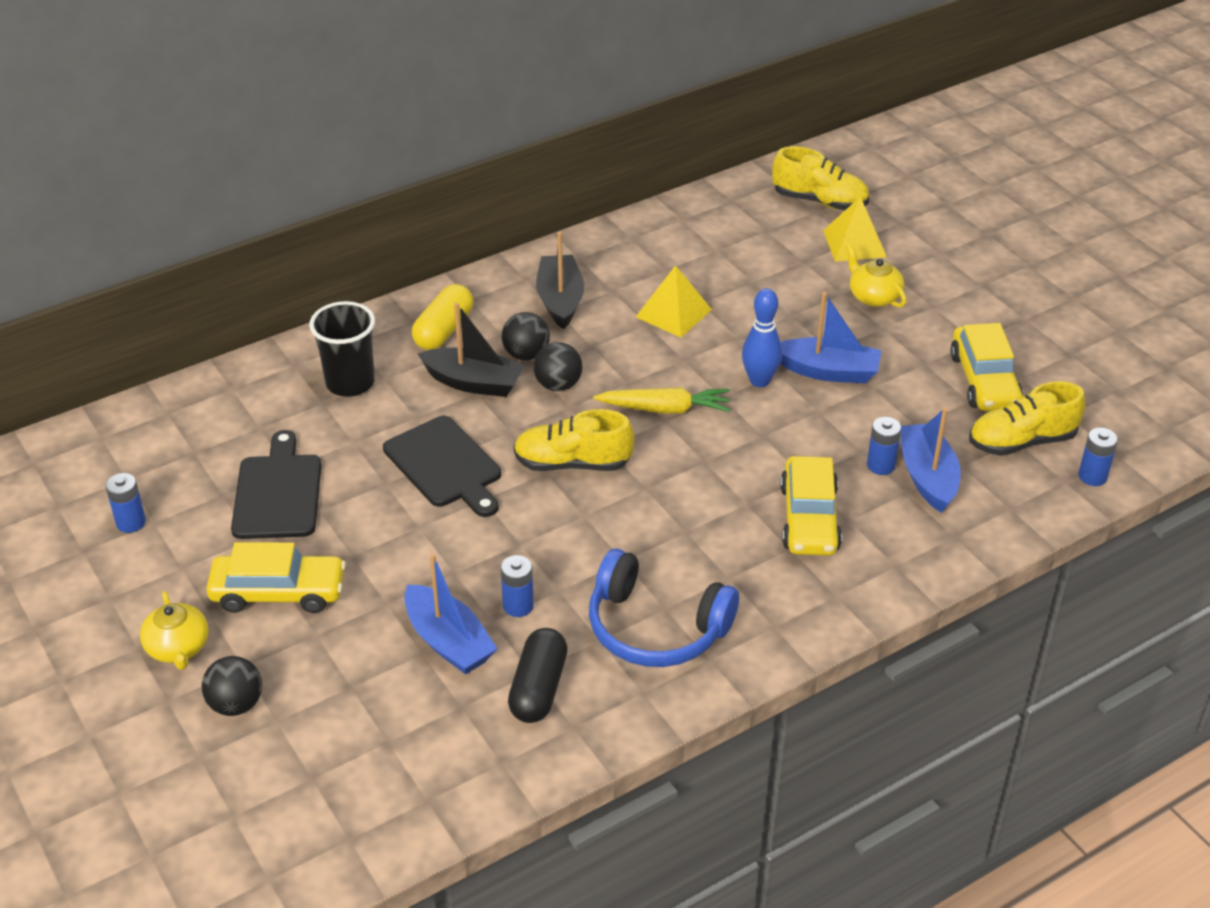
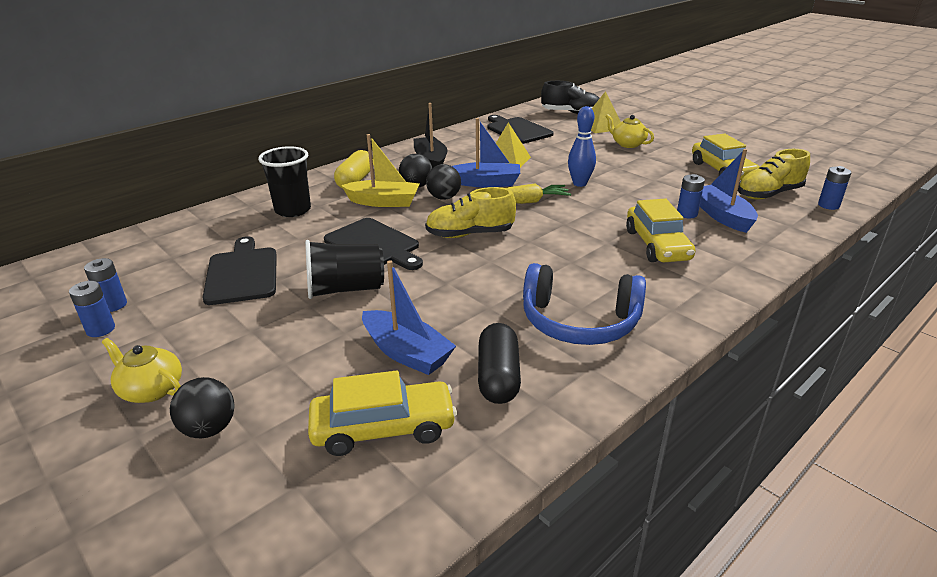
camera: 10 degrees left, 10 degrees down
(178, 648) = (151, 389): yellow teapot -> yellow teapot turned 150 degrees clockwise
(278, 593) = (247, 337): yellow car -> yellow car (383, 428)
(397, 537) = (345, 289): none -> black cup
(474, 383) = (384, 202): black boat -> yellow boat
(518, 606) = (459, 321): blue battery -> blue battery (100, 329)
(716, 237) = (517, 130): none -> black cutting board
(820, 201) = (571, 113): yellow shoe -> black shoe
(828, 371) = (621, 175): blue boat -> blue boat (486, 183)

